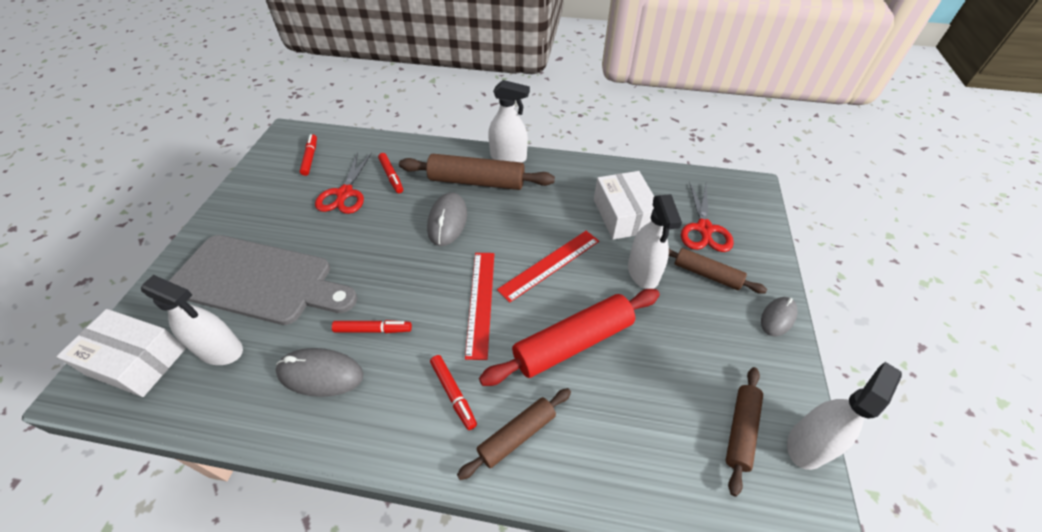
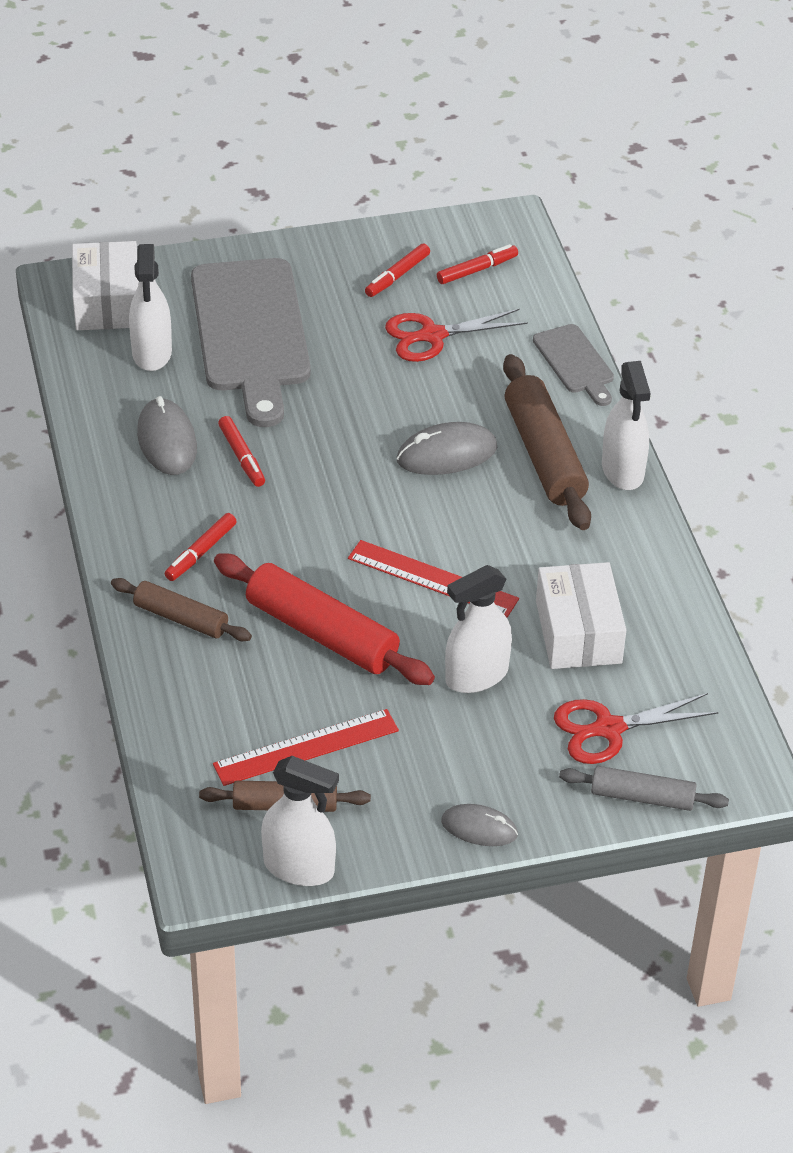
camera: 65 degrees right, 5 degrees down
(391, 176) = (495, 365): red marker -> red marker (397, 276)
(415, 147) = (575, 362): none -> grey cutting board
(480, 302) = (333, 532): red ruler -> red ruler (306, 747)
(623, 215) = (578, 632): white box -> white box turned 60 degrees counterclockwise
(706, 274) = (515, 744): brown rolling pin -> none
(761, 233) = (642, 797): none -> grey rolling pin

